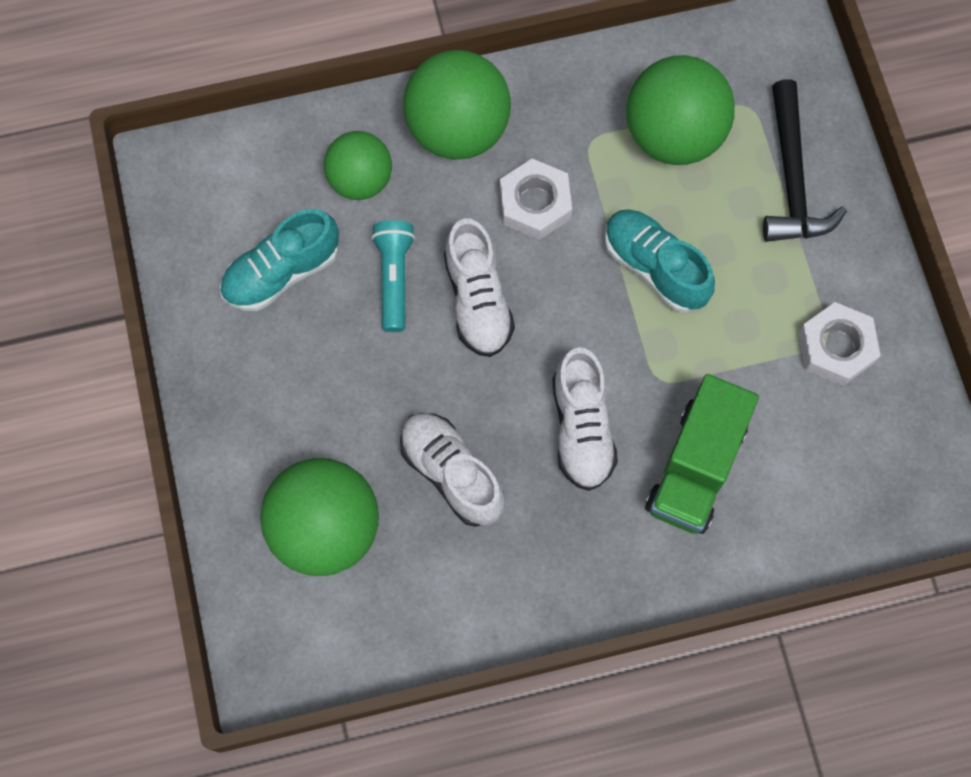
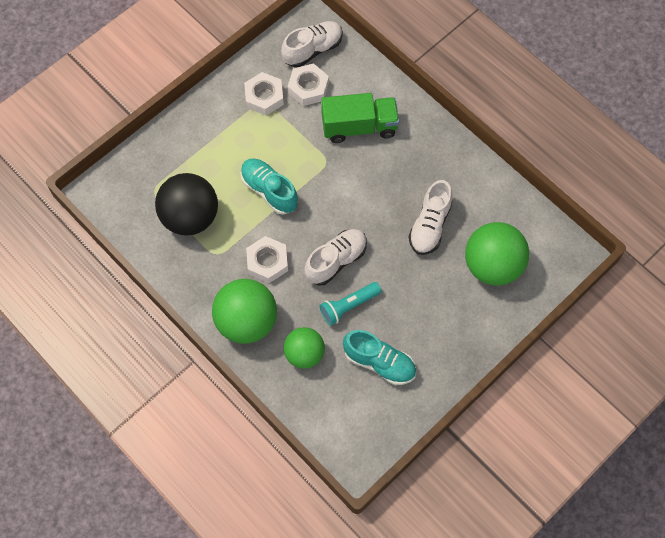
camera: 120 degrees left, 5 degrees down
(581, 428) = (371, 182): white shoe -> white shoe (312, 50)
(655, 267) = (269, 191): turquoise shoe -> turquoise shoe turned 120 degrees clockwise
(673, 135) = (190, 217): green ball -> black ball
(792, 177) = (184, 154): black hammer -> none
(817, 427) = (308, 88): none -> white nut

